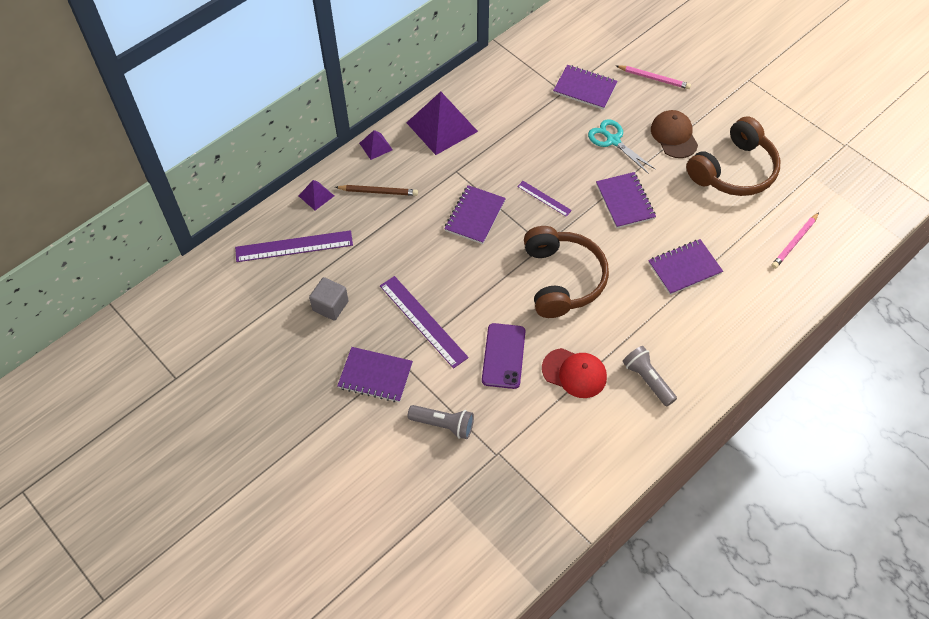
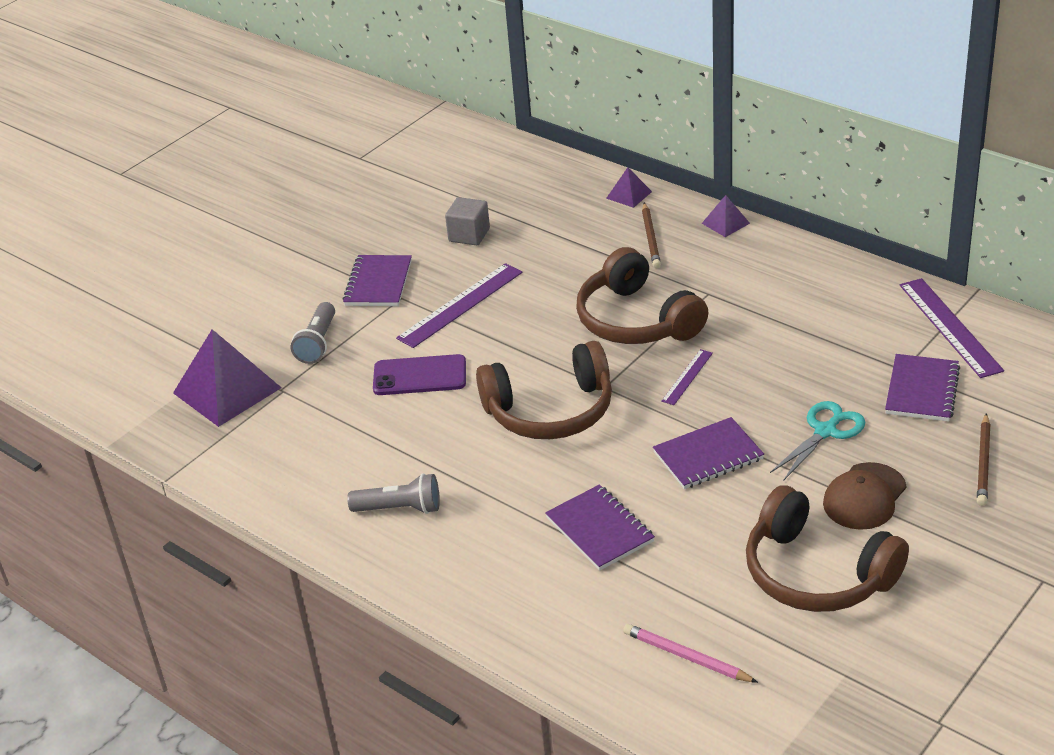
camera: 85 degrees right, 20 degrees down
(294, 246) = (548, 194): purple ruler -> purple ruler (949, 327)
(442, 127) = (783, 269): purple pyramid -> purple pyramid (227, 390)
(475, 216) = (636, 320): purple notebook -> brown headphones
(574, 373) = (402, 439): red cap -> none
(647, 380) = (400, 508): grey flashlight -> grey flashlight turned 45 degrees clockwise
(654, 78) = (983, 463): pink pencil -> brown pencil
(674, 136) = (864, 497): brown cap -> brown cap turned 150 degrees clockwise

